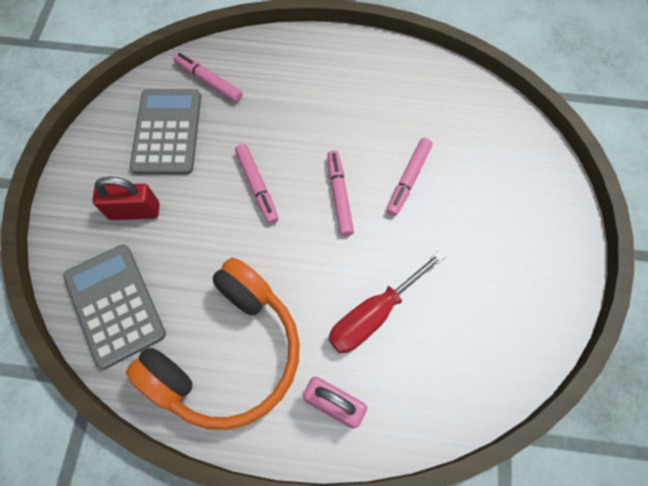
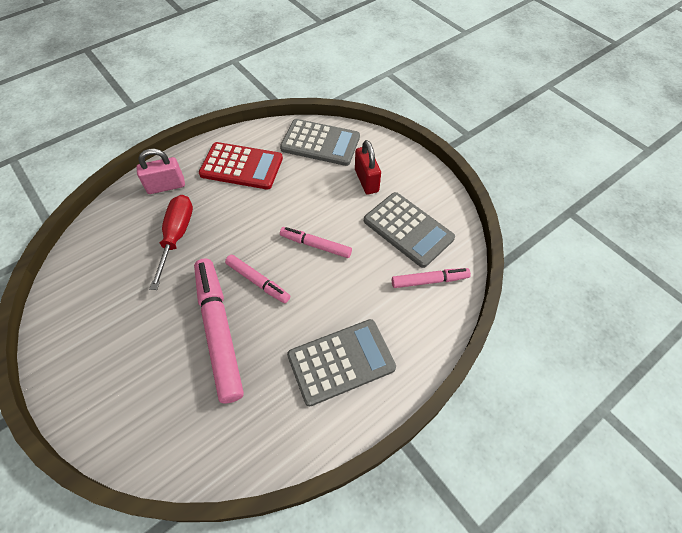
camera: 135 degrees right, 10 degrees down
(134, 211) = (366, 181): red padlock -> red padlock turned 60 degrees counterclockwise
(228, 353) = (241, 166): orange headphones -> red calculator
(338, 84) = (341, 362): none -> grey calculator
(408, 179) = (219, 331): pink marker -> pink marker, size x1.83

